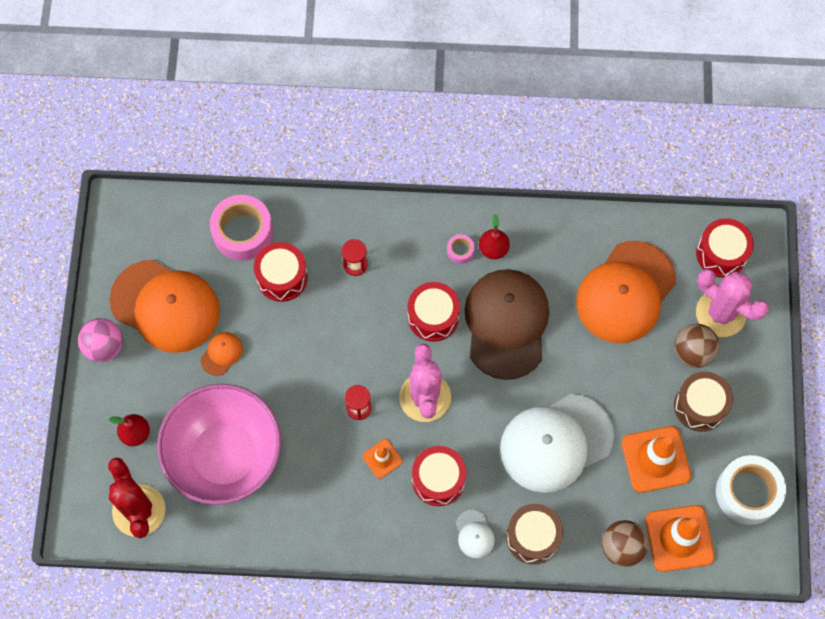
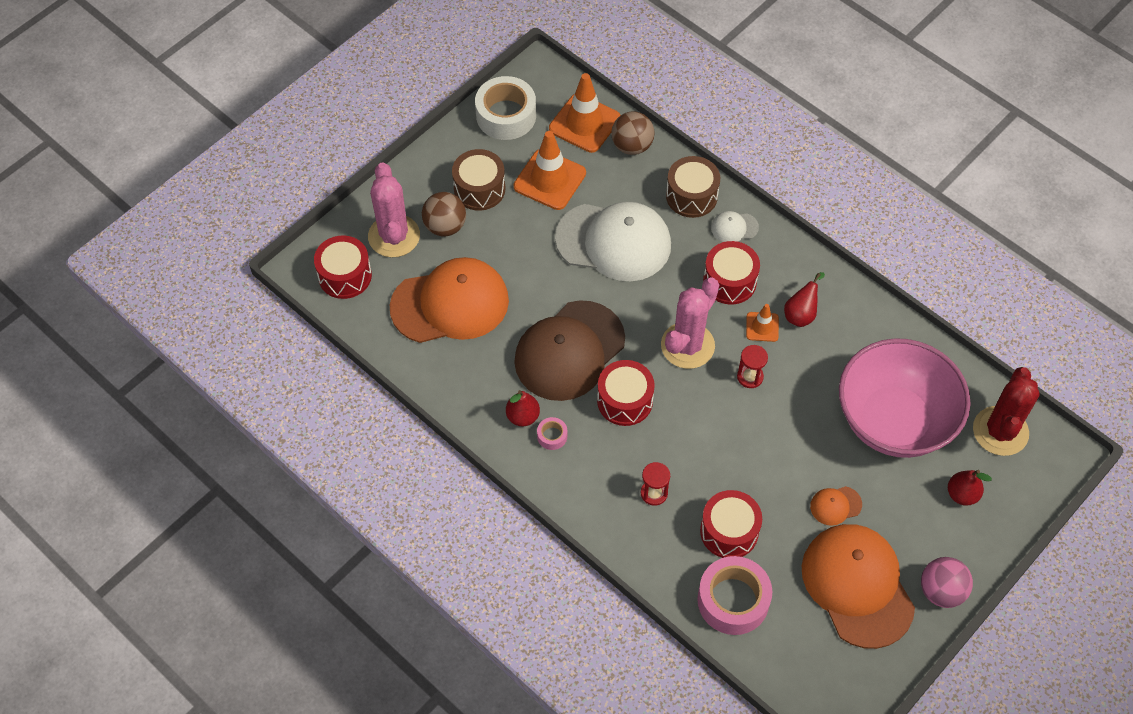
camera: 140 degrees left, 10 degrees down
(361, 494) = (801, 314): none -> red pear
(474, 534) = (734, 227): white cap -> white cap turned 120 degrees counterclockwise

